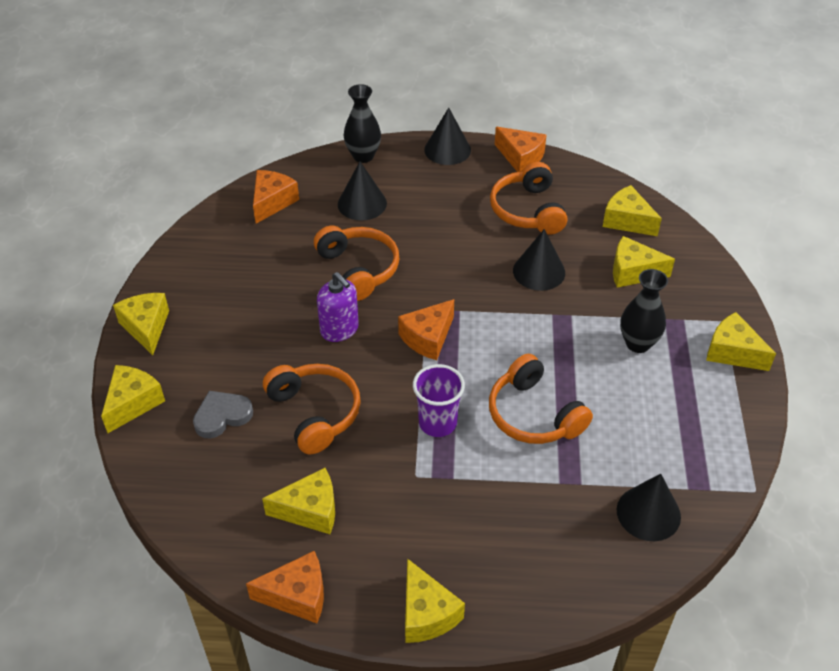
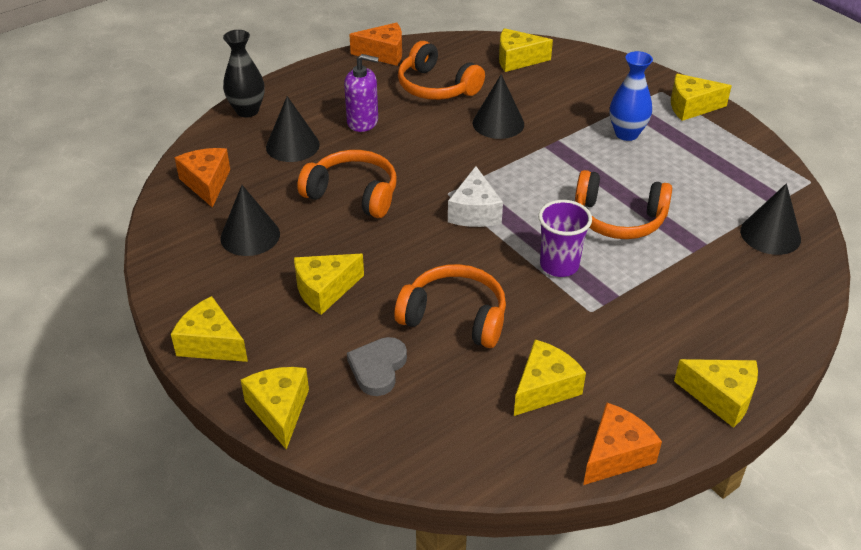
camera: 40 degrees left, 5 degrees down
(339, 329) = (395, 245): purple soap dispenser -> purple soap dispenser (363, 122)
(428, 338) = (474, 212): orange cheese -> white cheese
(447, 150) = (316, 74): black cone -> black cone (250, 236)
(633, 272) = (564, 90): yellow cheese -> yellow cheese (325, 290)
(638, 343) = (626, 134): black vase -> blue vase

